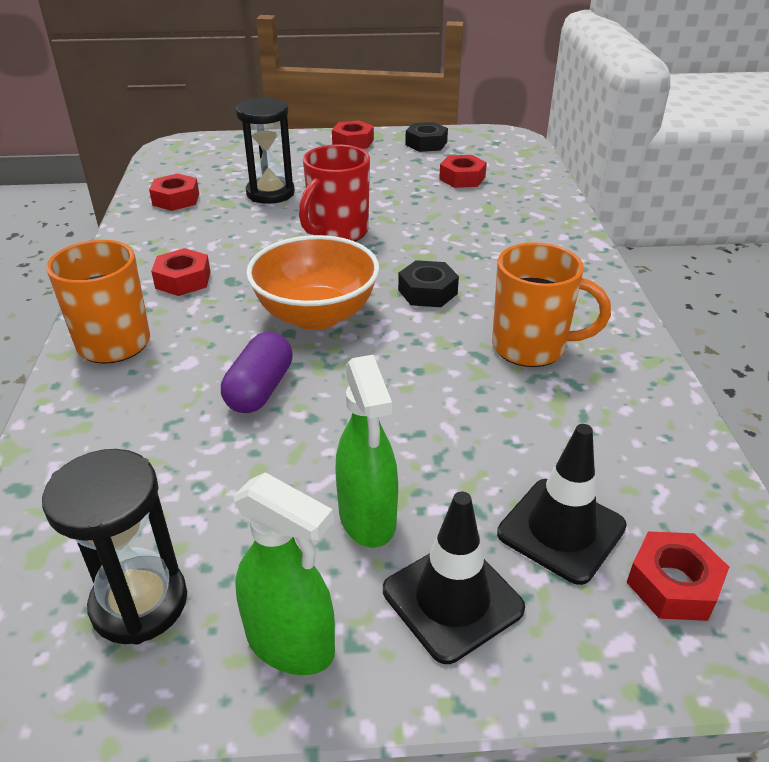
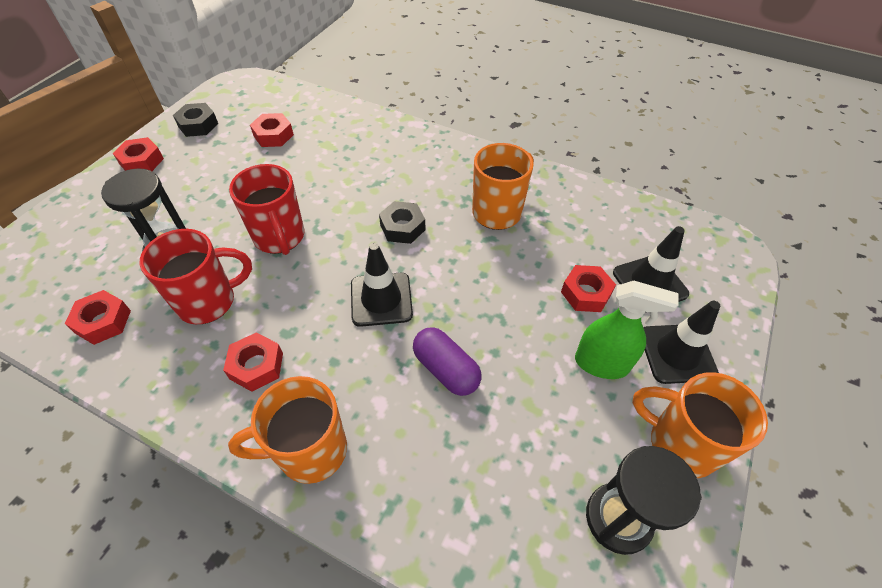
camera: 60 degrees left, 15 degrees up
(233, 231) = (209, 301): none -> red mug
(291, 644) = (680, 444): green spray bottle -> orange mug
(316, 315) = (381, 299): orange bowl -> black traffic cone
(673, 584) = (700, 263): red nut -> red nut (586, 293)

